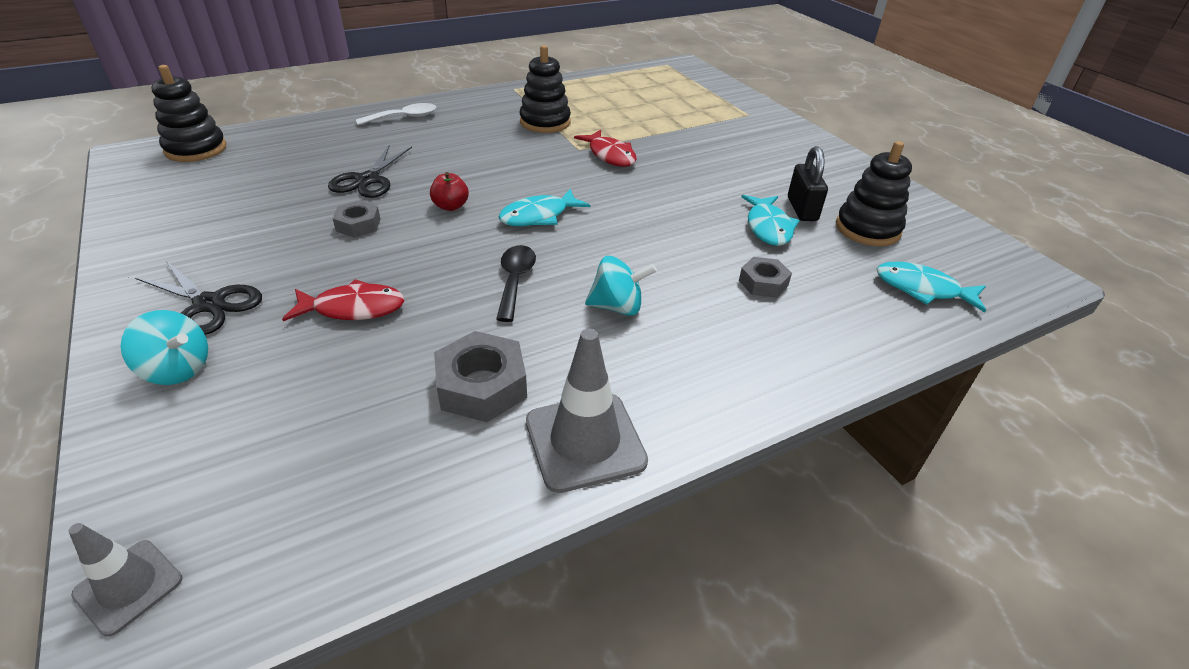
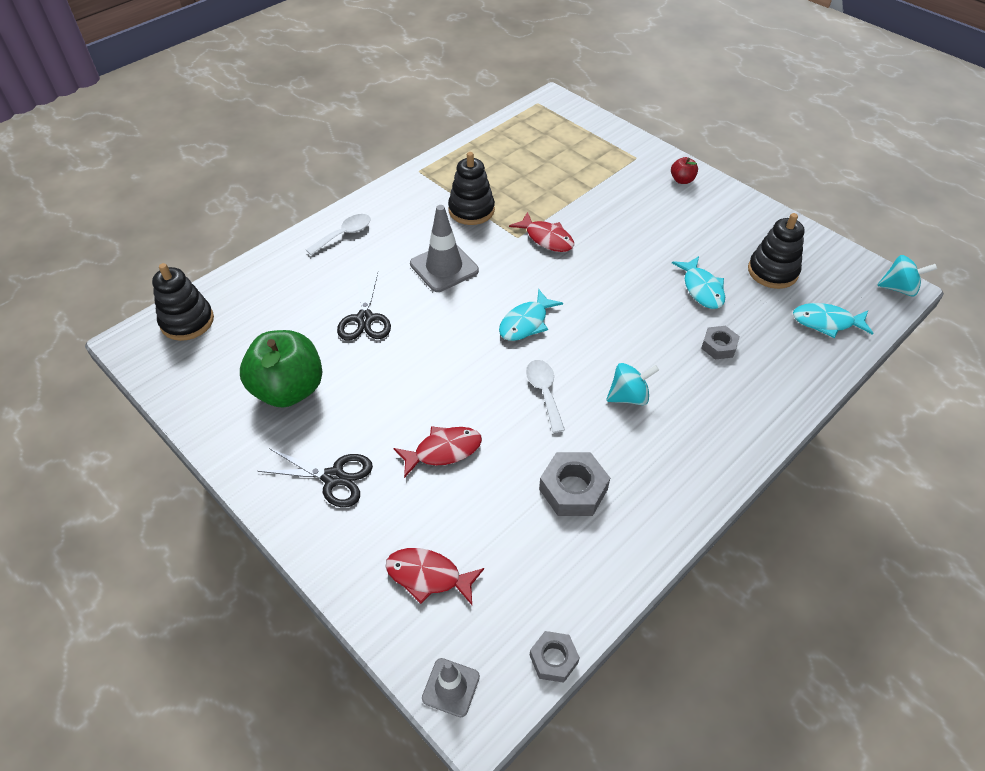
camera: 15 degrees left, 10 degrees up
(177, 369) = (356, 538): turquoise spinning top -> turquoise spinning top (899, 288)
(223, 434) = (428, 576): none -> red fish
(238, 218) = (289, 389): none -> green apple
(358, 225) = (391, 370): grey nut -> grey nut (553, 659)
(451, 206) = (451, 330): red apple -> red apple (682, 180)
(515, 280) = (544, 392): black spoon -> white spoon
(585, 441) = (661, 511): grey traffic cone -> grey traffic cone (444, 267)
(802, 209) = (719, 262): black padlock -> none

